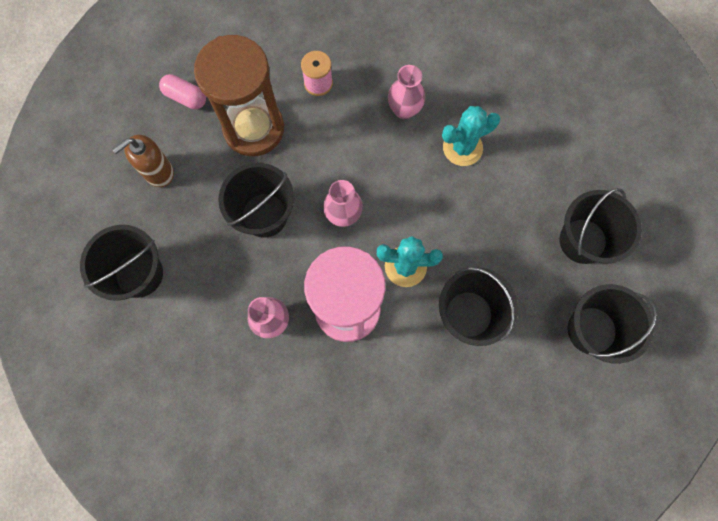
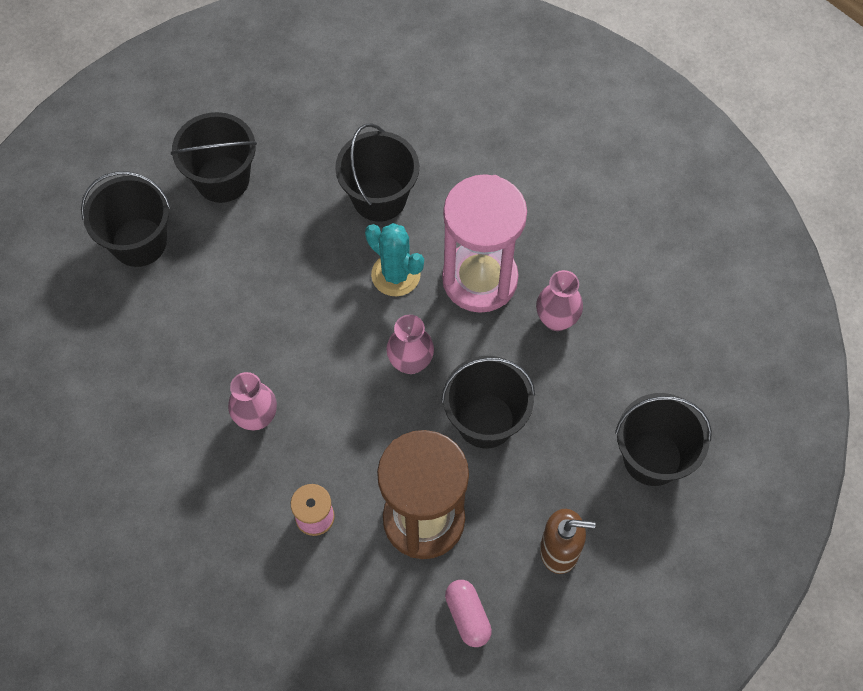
camera: 140 degrees left, 10 degrees down
(462, 148) = (239, 336): turquoise cactus -> none
(591, 330) = (291, 113): black bucket -> black bucket (139, 242)

